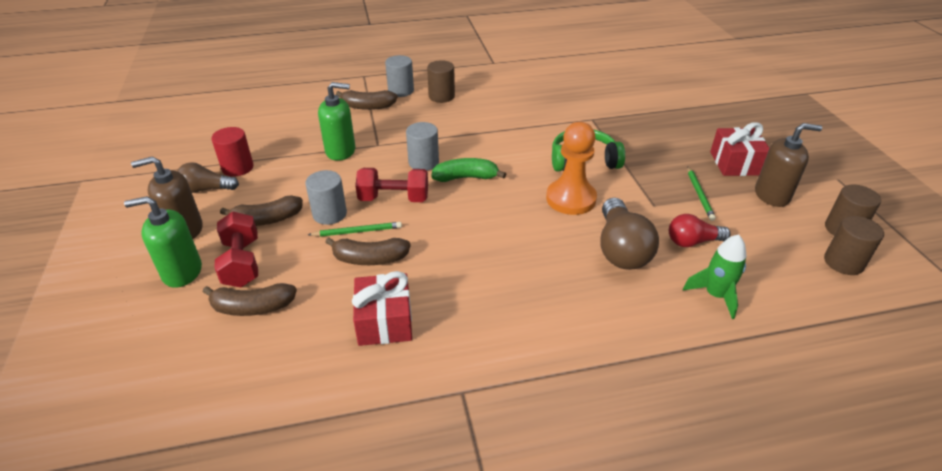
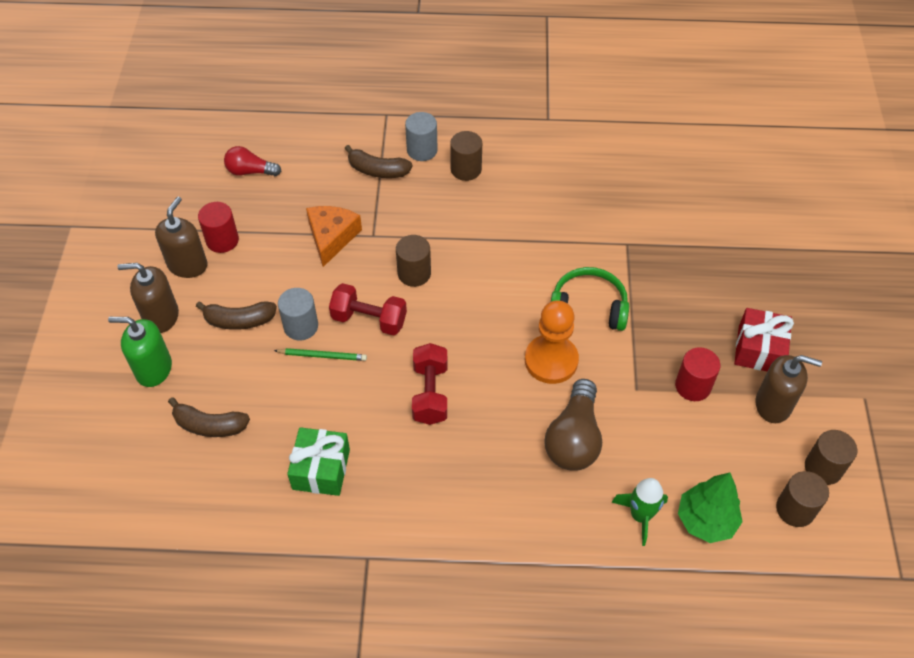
camera: 15 degrees right, 15 degrees up
(206, 189) = (187, 265): brown light bulb -> brown soap dispenser
(242, 263) = (208, 370): red dumbbell -> red dumbbell (430, 393)
(340, 151) = (331, 237): green soap dispenser -> orange cheese
(370, 259) = (326, 393): brown banana -> none
(384, 321) = (321, 469): red gift -> green gift
(423, 162) = (414, 273): grey cylinder -> brown cylinder
(466, 177) = (451, 306): green banana -> none
(692, 242) = (652, 446): red light bulb -> red light bulb (250, 171)
(699, 195) = (693, 386): green pencil -> red cylinder
(775, 287) = (705, 520): none -> green tree

